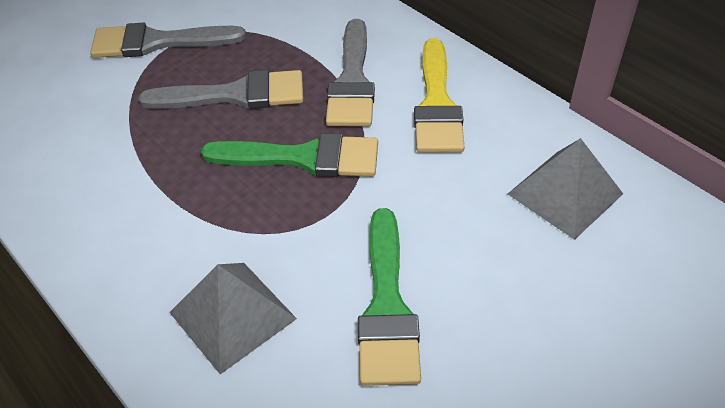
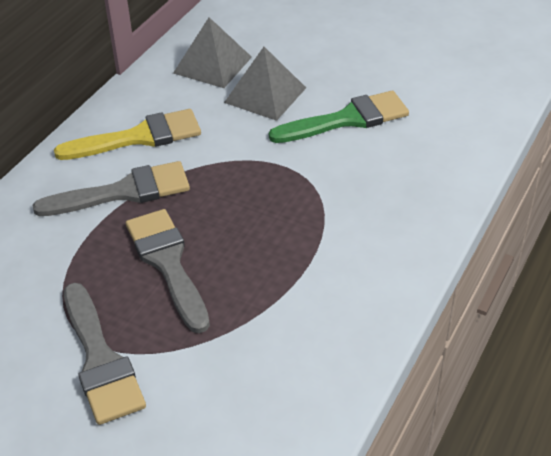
camera: 110 degrees left, 5 degrees down
(232, 315) = (396, 185): grey pyramid -> grey pyramid (265, 95)
(303, 158) = (231, 195): green brush -> none

